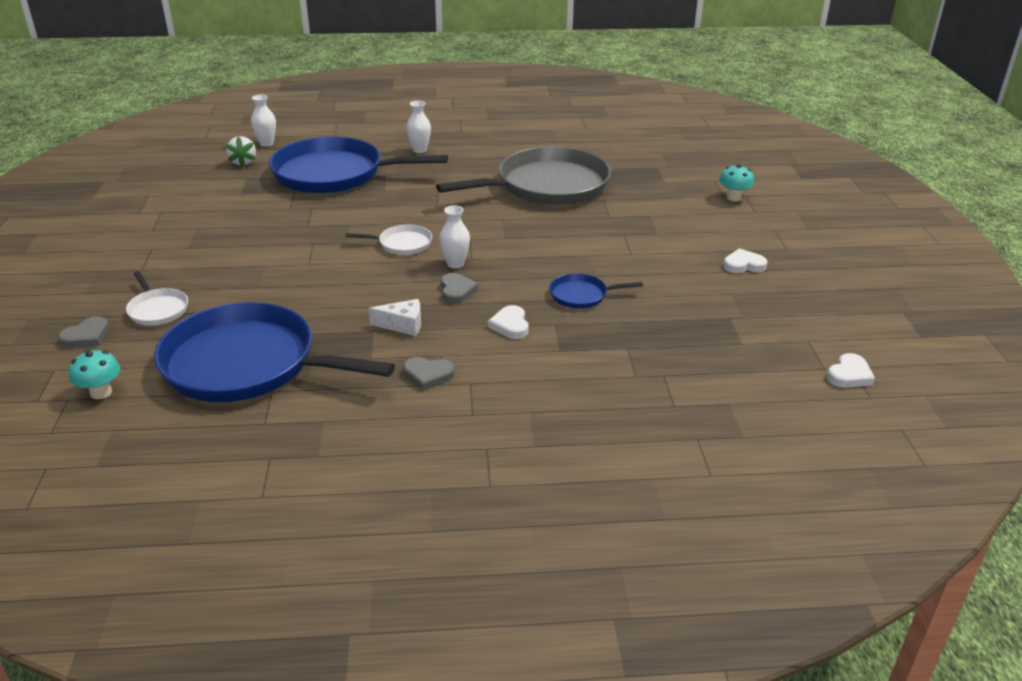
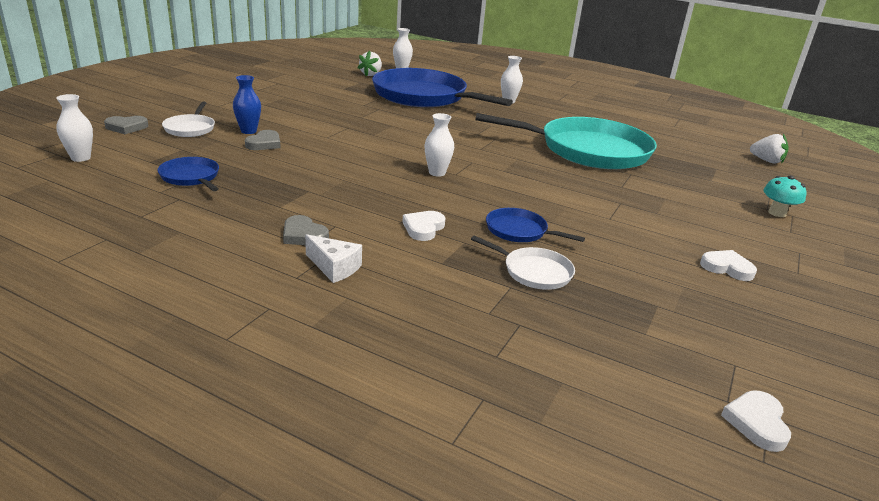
camera: 30 degrees right, 5 degrees down
(101, 392) = (80, 158): turquoise mushroom -> white vase
(223, 288) = (248, 131): none -> blue vase
(247, 364) = (191, 177): blue pan -> blue pan, size x0.42
(402, 244) = (413, 148): white pan -> white pan (534, 272)
(403, 325) = (336, 195): white cheese -> white cheese (334, 267)
(456, 291) = (412, 190): grey heart -> grey heart (264, 144)
(547, 186) = (588, 150): grey pan -> turquoise pan
(685, 143) = (766, 161): none -> white strawberry
(849, 375) = (756, 423): white heart -> white heart turned 120 degrees clockwise

